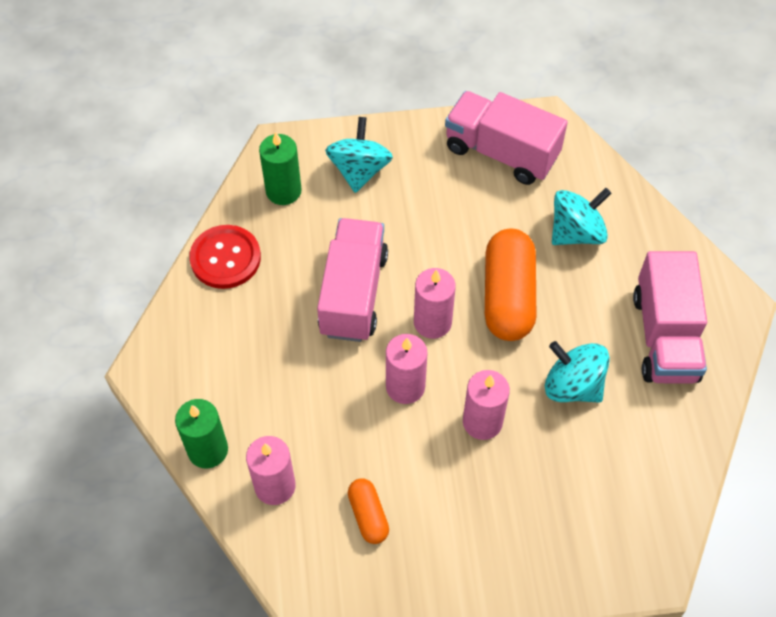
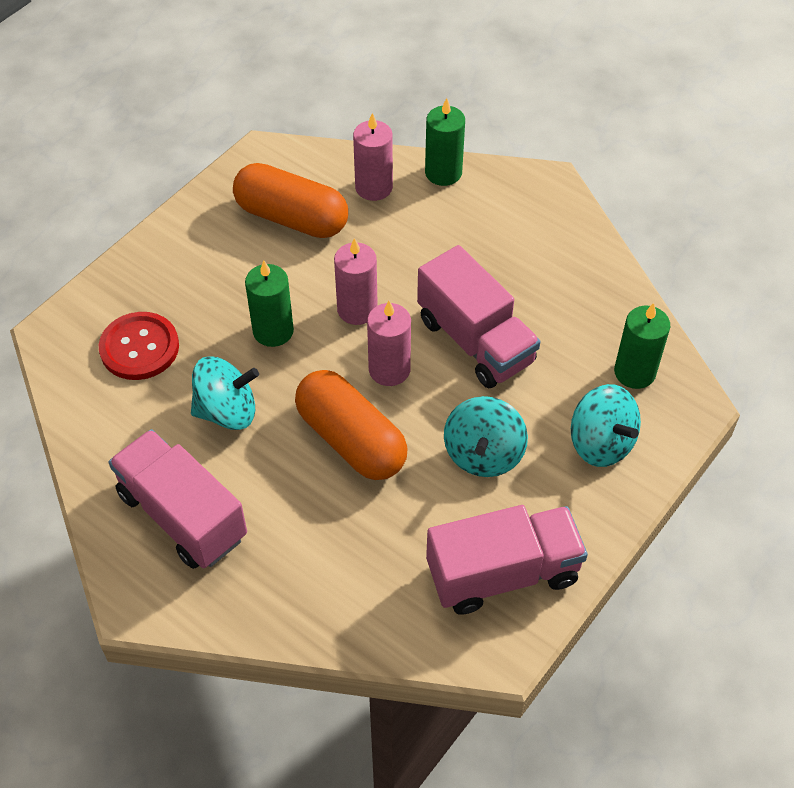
camera: 135 degrees right, 5 degrees down
(225, 258) = (602, 287): red button -> red button (139, 348)
(368, 515) = (292, 217): orange capsule -> orange capsule, size x1.95
(482, 422) = (273, 331): pink candle -> green candle
(576, 232) = (350, 549): turquoise spinning top -> turquoise spinning top (483, 454)

